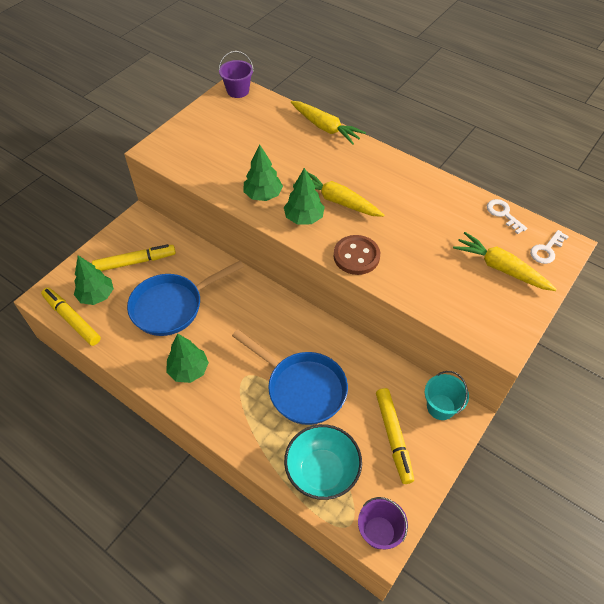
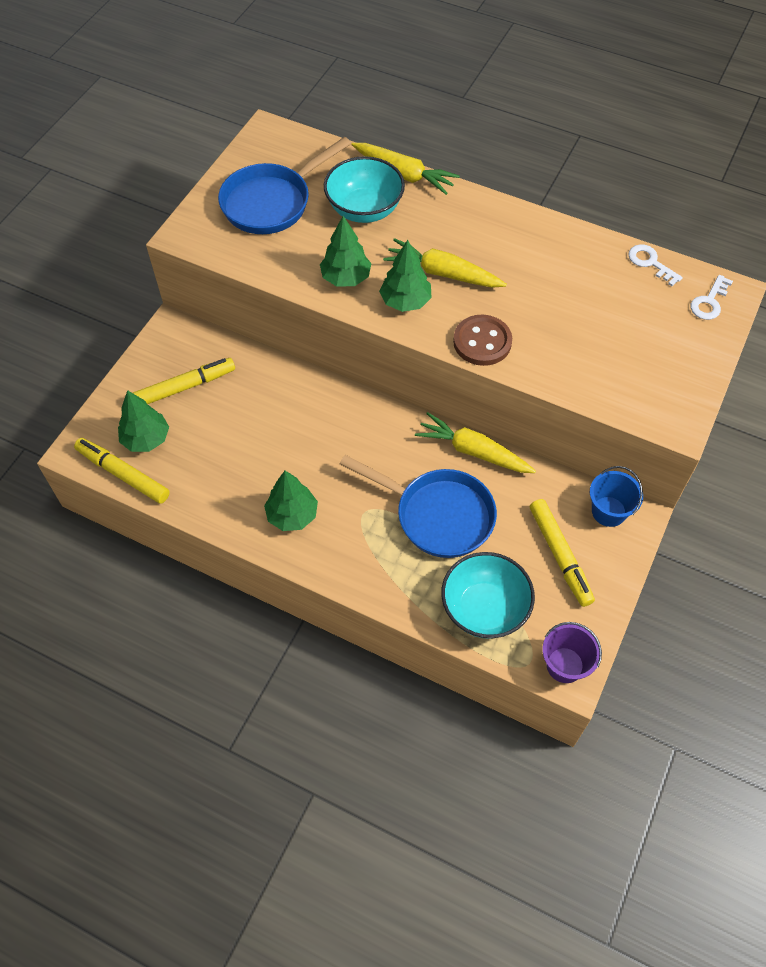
camera: 10 degrees left, 5 degrees up
(172, 306) = (249, 438): blue pan -> blue pan (272, 202)
(238, 91) = (274, 135): purple bucket -> none
(290, 148) = (364, 209): none -> turquoise bowl
(441, 407) = (608, 511): turquoise bucket -> blue bucket
(500, 268) = (658, 332): yellow carrot -> yellow carrot (473, 451)

